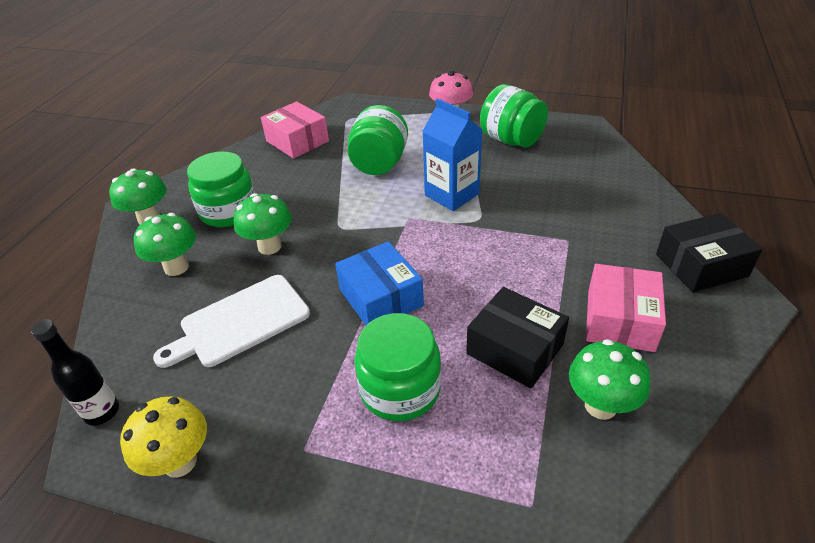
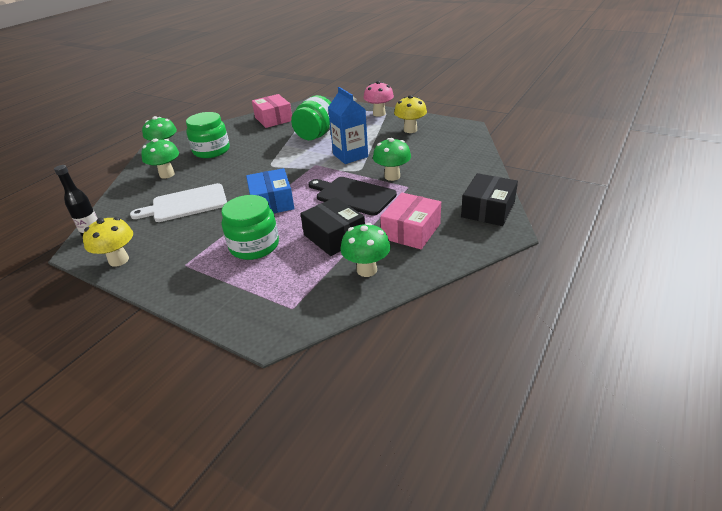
camera: 15 degrees right, 5 degrees down
(269, 246) = (224, 170): green mushroom -> green mushroom (392, 176)
(498, 267) = (353, 195): none -> black cutting board
(511, 140) = (410, 130): green jar -> yellow mushroom
(701, 265) = (488, 210): black box -> black box turned 60 degrees counterclockwise

